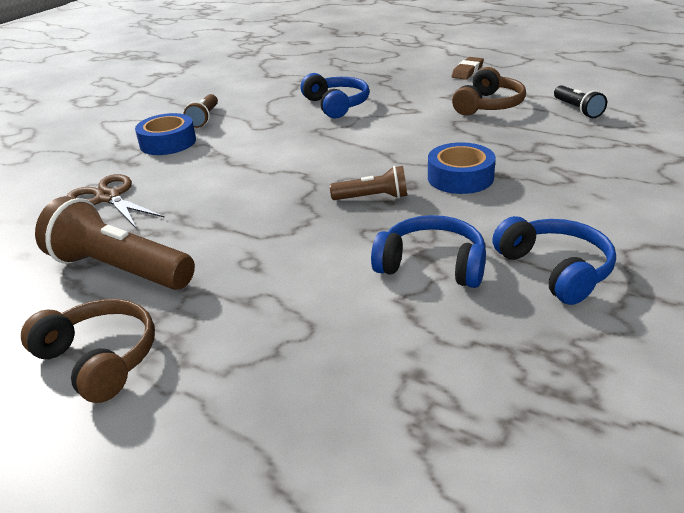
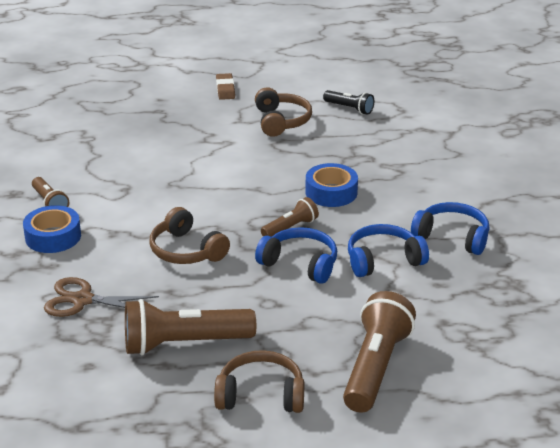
camera: 40 degrees left, 0 degrees up
(248, 186) = (186, 251): none -> brown headphones
(257, 391) = (375, 367): none -> brown flashlight
(336, 105) = (155, 155): blue headphones -> blue headphones (300, 263)

